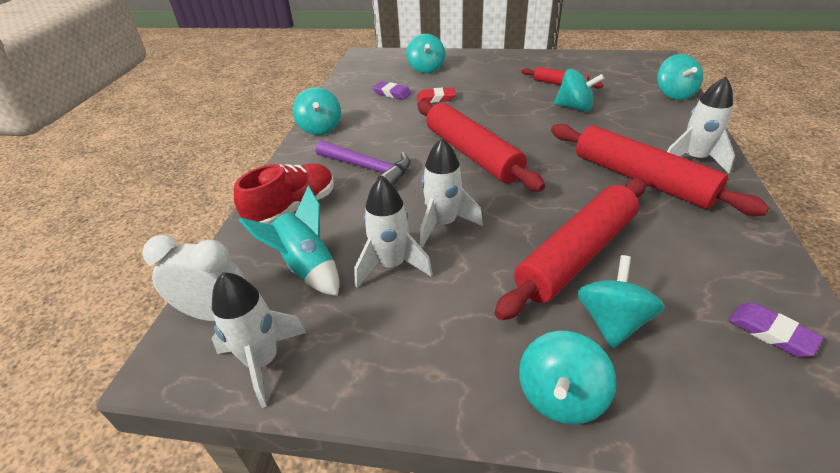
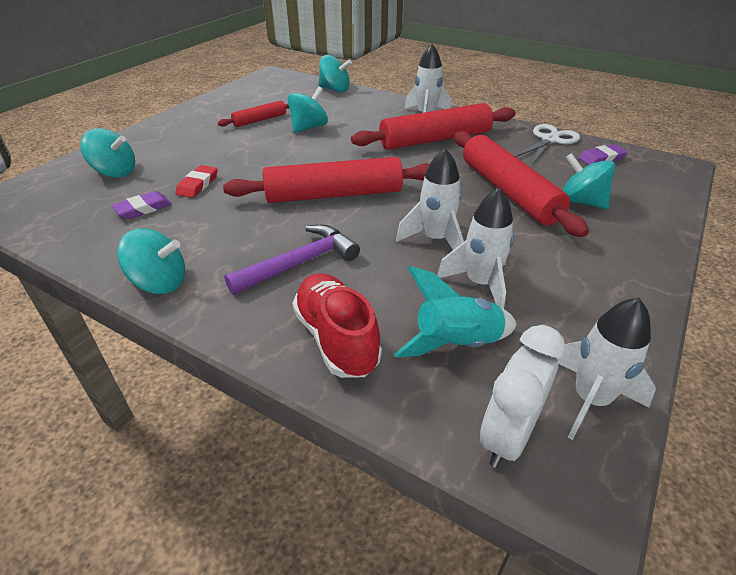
camera: 70 degrees left, 0 degrees up
(560, 396) = (644, 242): turquoise spinning top -> none
(763, 269) = (550, 140): none -> white scissors

